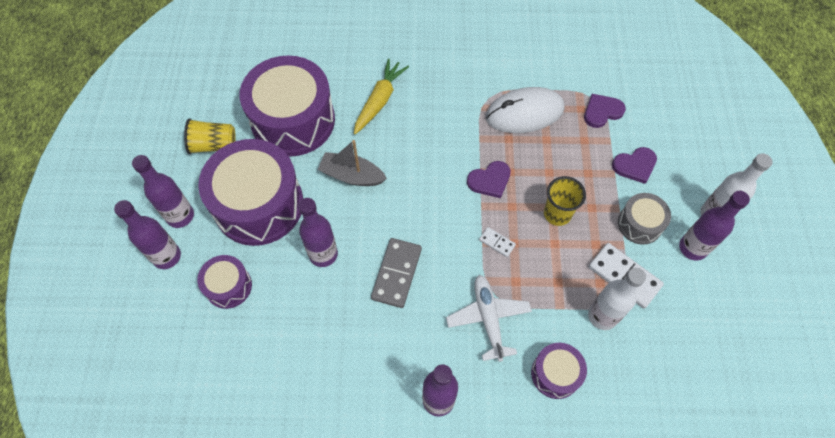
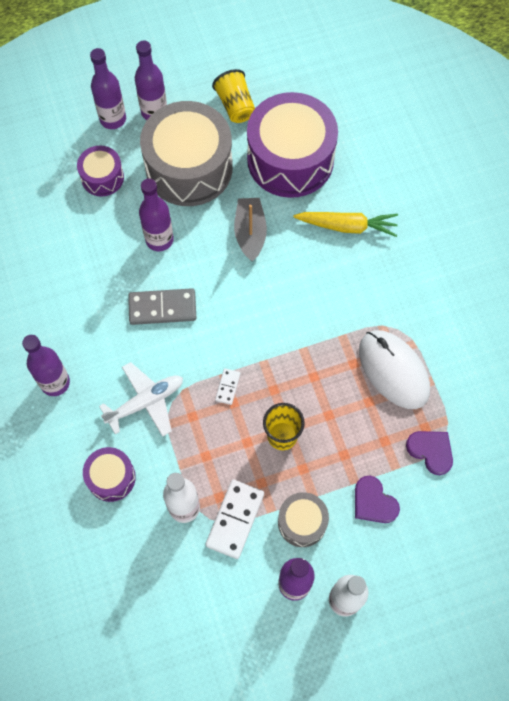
camera: 70 degrees right, 5 degrees up
(259, 204) = (189, 168): purple drum -> grey drum
(489, 180) = (295, 360): purple heart -> none

